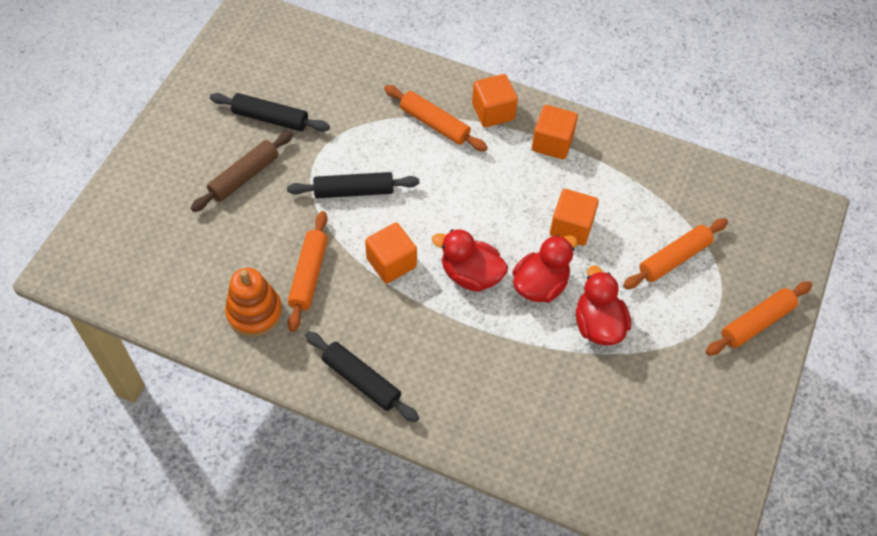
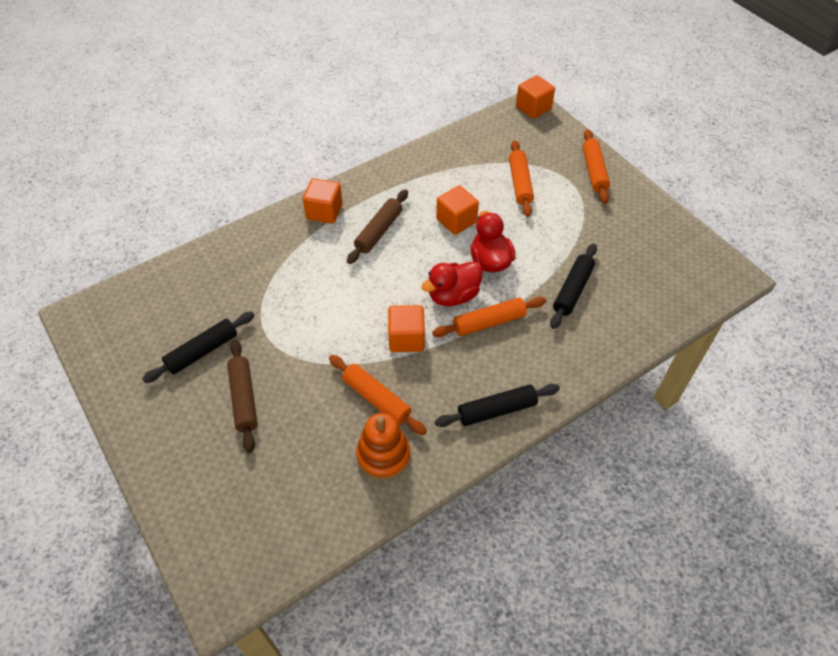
camera: 55 degrees left, 5 degrees down
(354, 191) = (322, 330): black rolling pin -> black rolling pin (572, 290)
(434, 124) = (304, 250): orange rolling pin -> orange rolling pin (489, 322)
(503, 169) = (378, 231): none -> brown rolling pin
(552, 143) = (379, 194): orange cube -> orange cube (533, 108)
(598, 325) = (543, 247): red duck -> none

